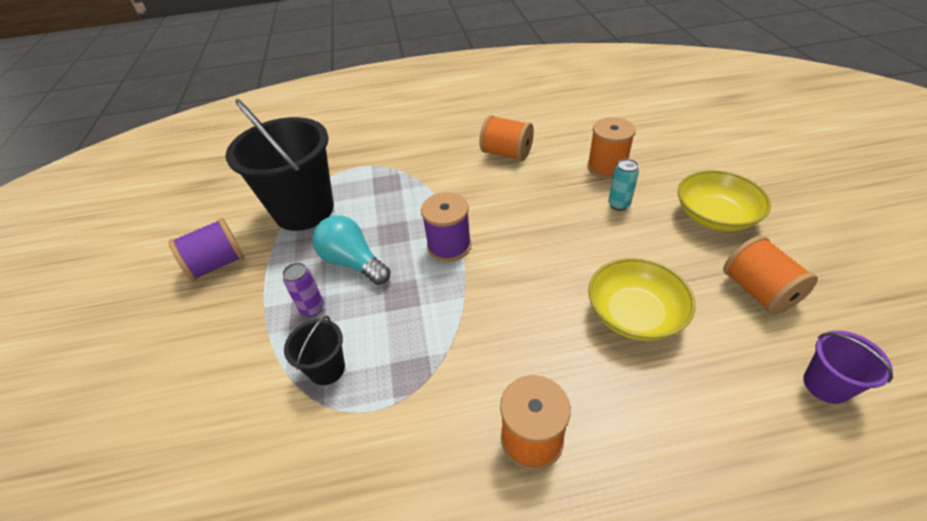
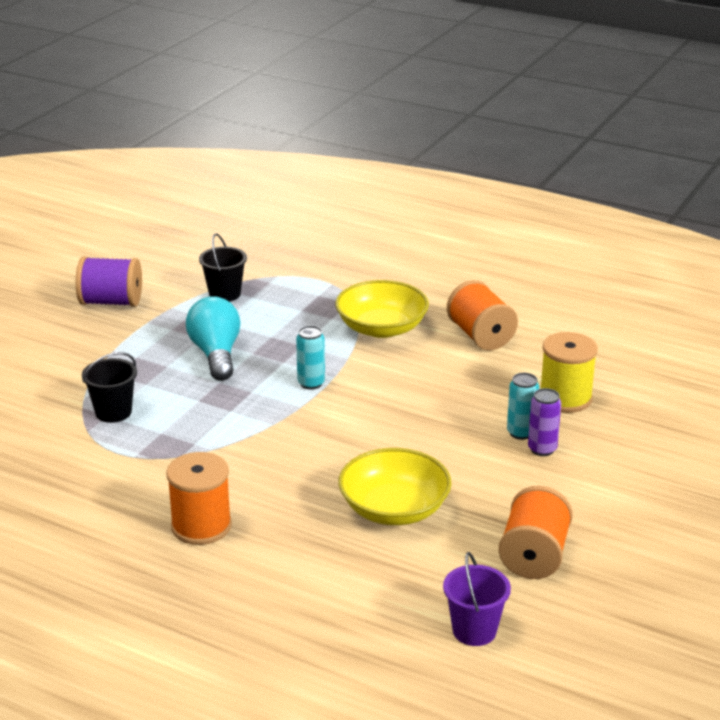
camera: 35 degrees right, 15 degrees down
(304, 210) = (225, 294): black bucket -> black bucket, size x0.45
(312, 308) = (147, 370): purple can -> purple can (542, 449)
(449, 246) = (311, 383): purple spool -> turquoise can
(606, 167) = (565, 398): orange spool -> yellow spool
(714, 216) = (601, 490): yellow bowl -> yellow bowl (381, 328)

